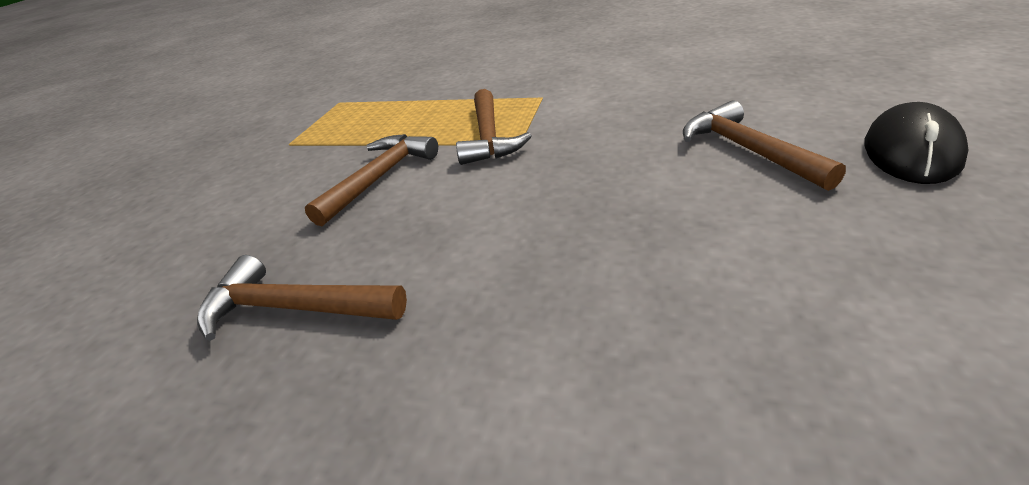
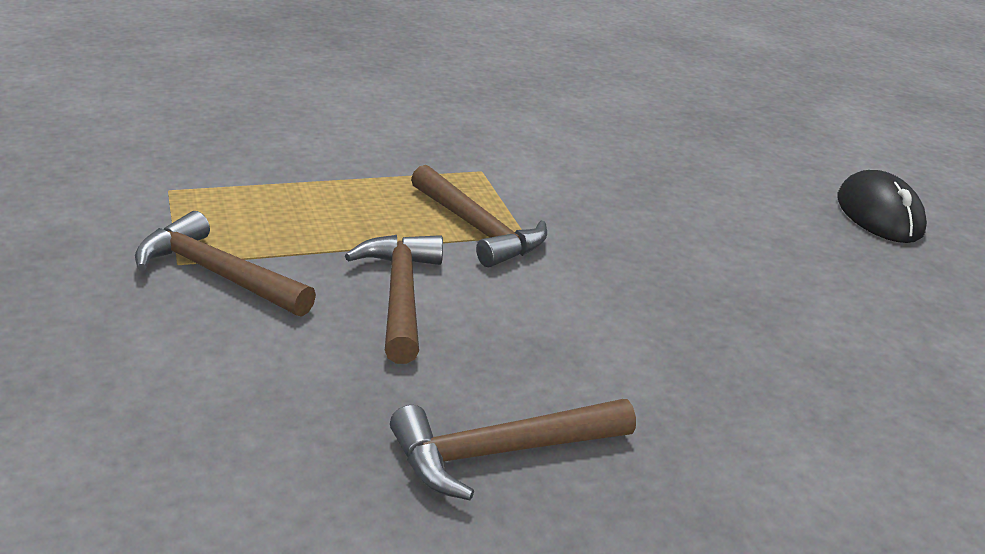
camera: 40 degrees left, 5 degrees down
(748, 150) = (759, 223): brown hammer -> brown hammer (217, 274)

